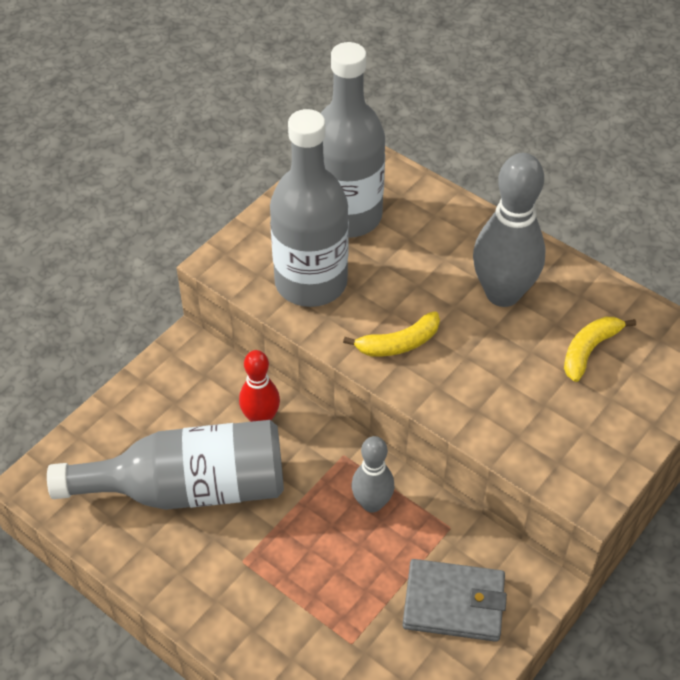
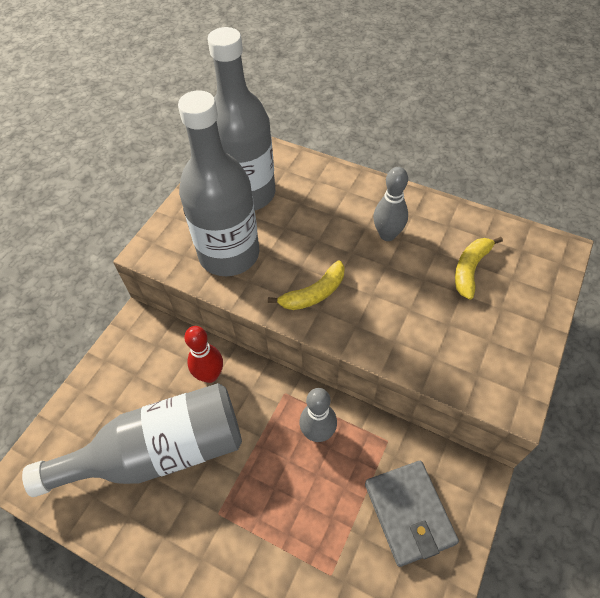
camera: 10 degrees left, 5 degrees up
(453, 603) = (409, 513): grey wallet -> grey wallet turned 75 degrees clockwise
(502, 294) = (387, 235): grey bowling pin -> grey bowling pin, size x0.58

